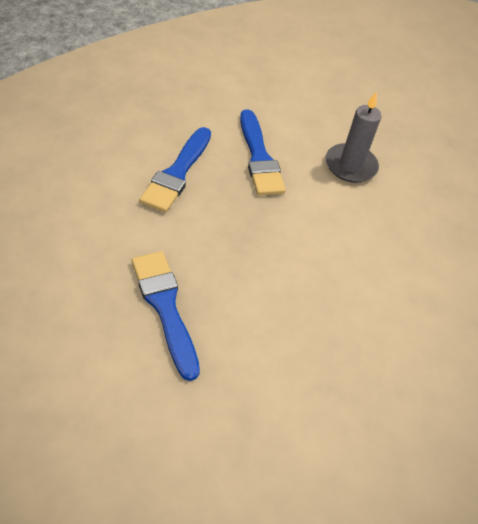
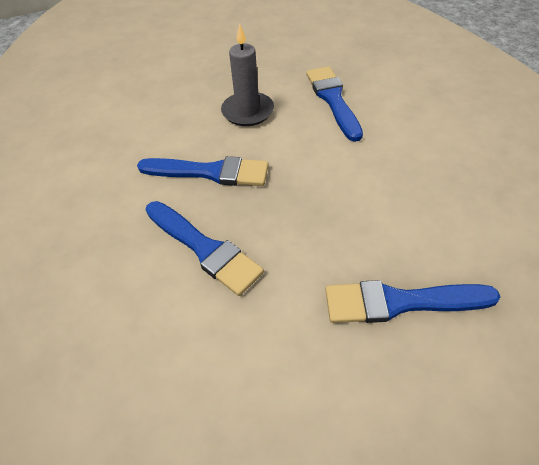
camera: 60 degrees left, 0 degrees up
(405, 228) = (333, 100): none -> blue brush

